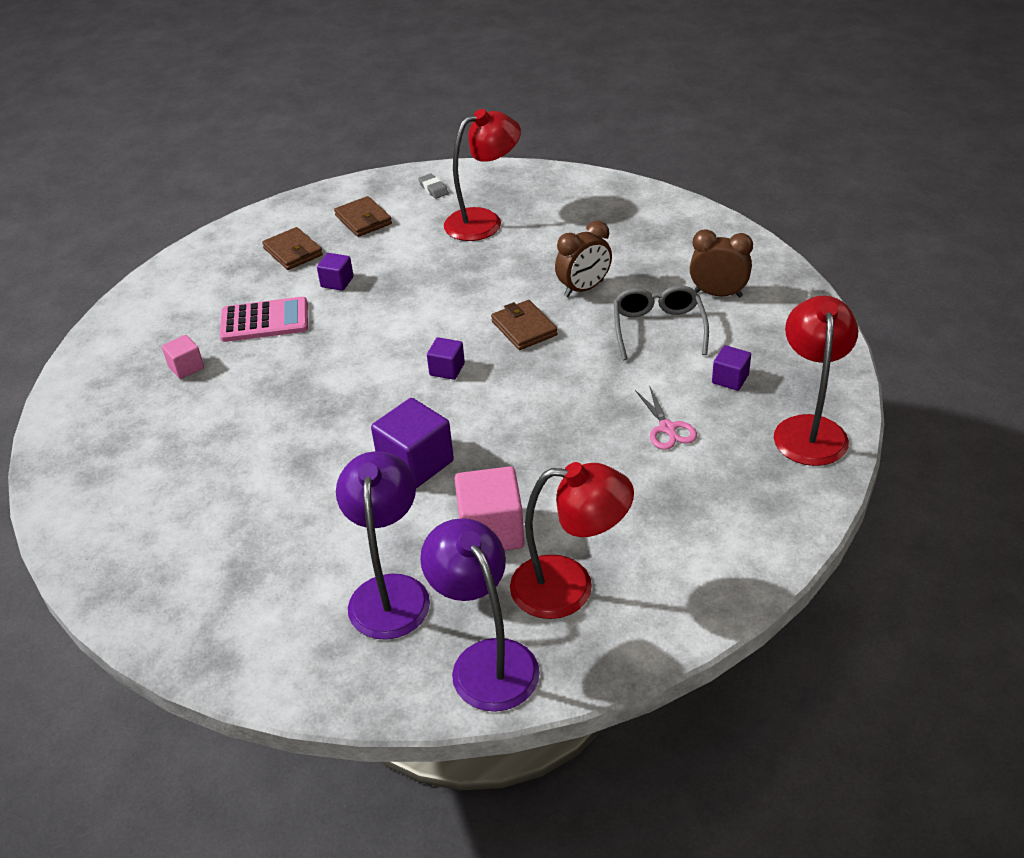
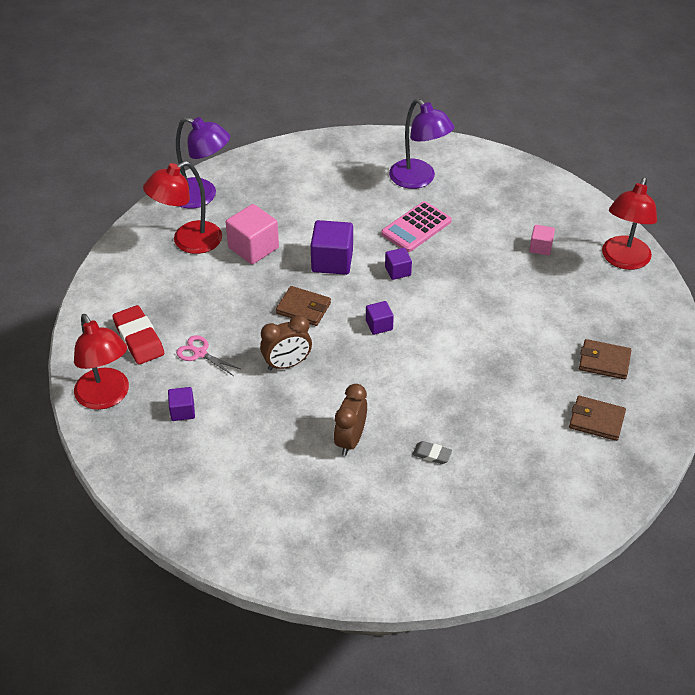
camera: 140 degrees right, 5 degrees up
(264, 321) = (540, 299): pink calculator -> pink calculator (416, 227)
(337, 282) = (536, 353): purple cube -> purple cube (398, 271)
(390, 592) = (276, 200): purple lamp -> purple lamp (418, 179)
(433, 189) = (586, 488): grey eraser -> grey eraser (432, 454)
(484, 221) = (499, 471): red lamp -> red lamp (623, 260)
(524, 328) = (360, 381): brown wallet -> brown wallet (303, 308)
(658, 328) = (264, 430): grey glasses -> none
(718, 294) = (241, 489): brown clock -> brown clock (287, 364)
(730, 479) = (139, 339): none -> red eraser

